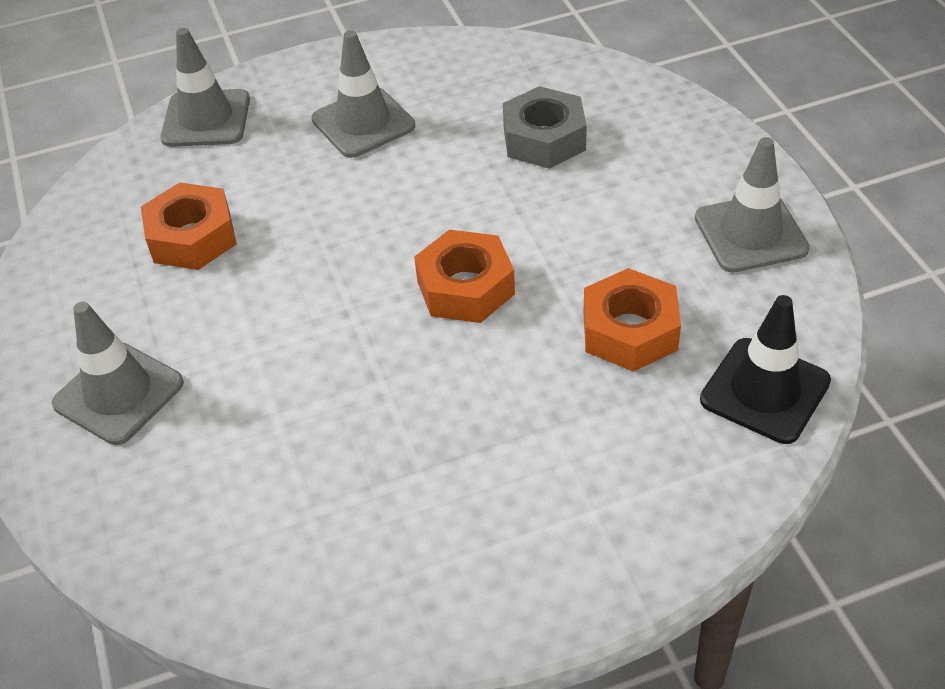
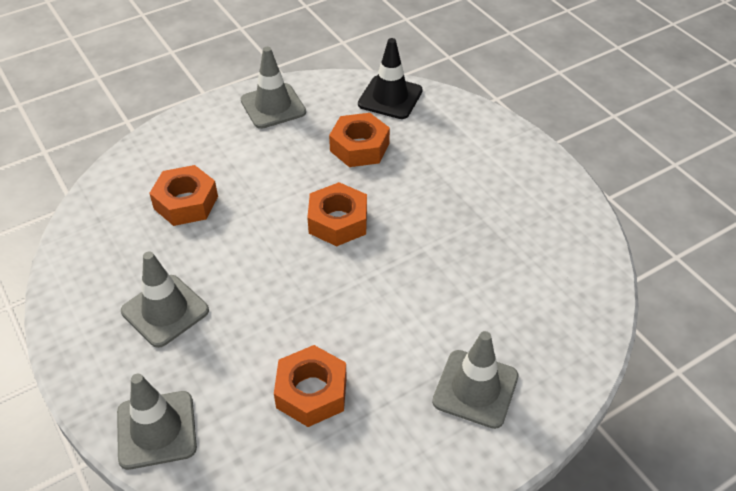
camera: 105 degrees left, 0 degrees up
(544, 139) = (186, 202): grey nut -> orange nut

